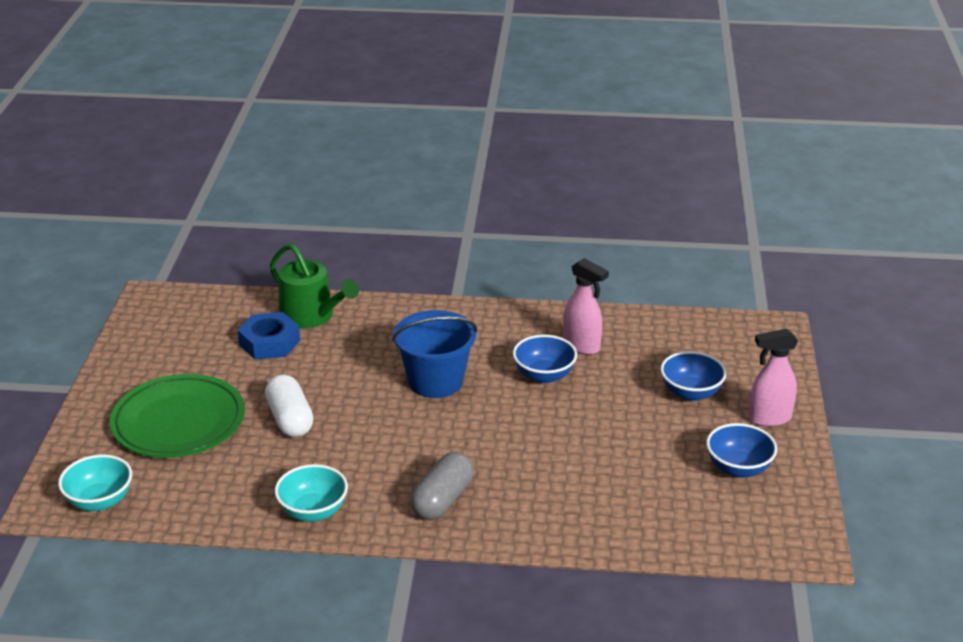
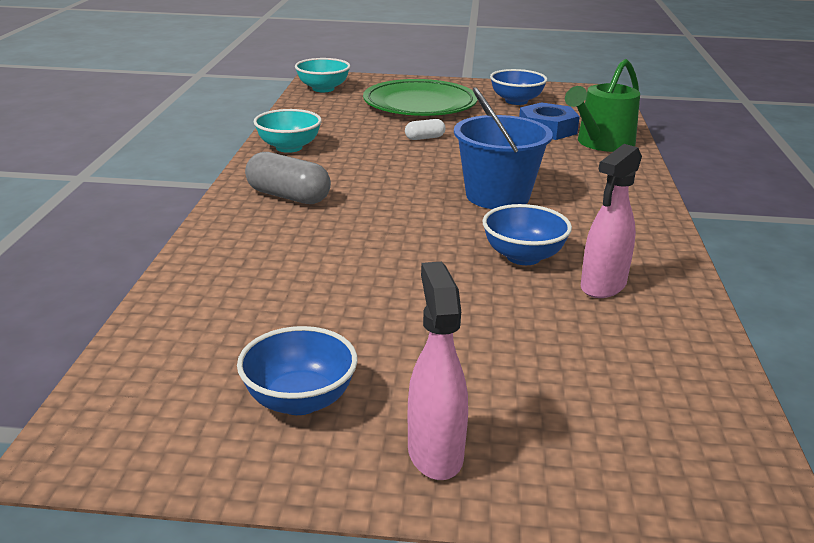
camera: 90 degrees right, 5 degrees down
(290, 419) = (424, 138): white capsule -> white capsule, size x0.54
(691, 393) = (502, 372): blue bowl -> blue bowl (516, 101)

